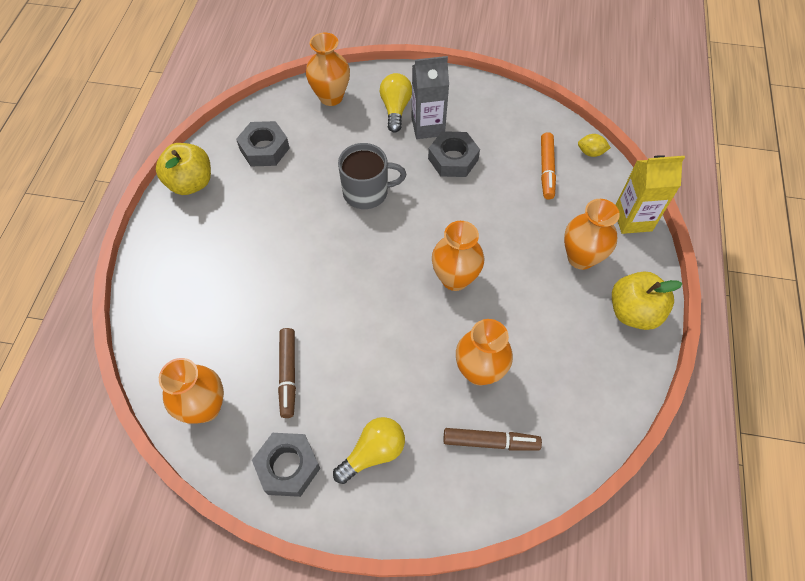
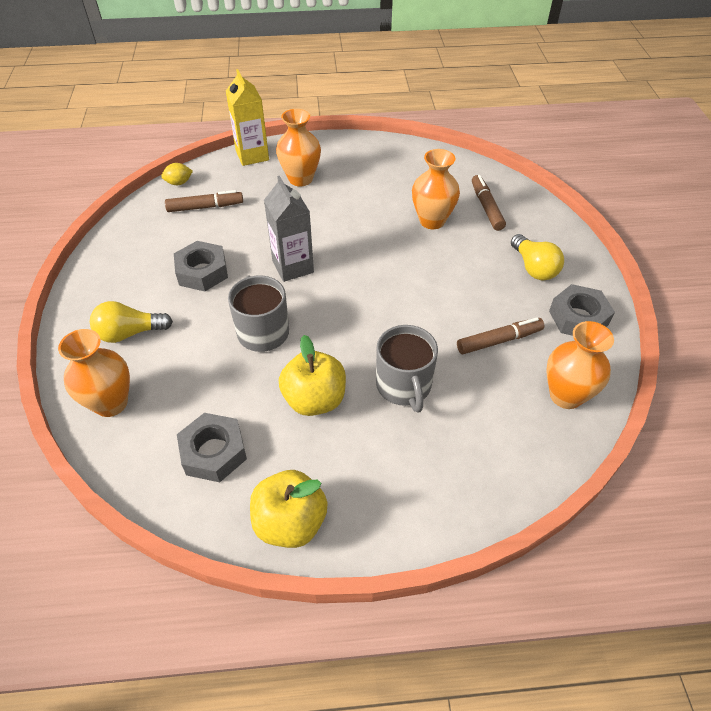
camera: 105 degrees left, 10 degrees down
(270, 280) = (404, 386): none -> grey mug
(373, 453) = (534, 268): yellow light bulb -> yellow light bulb turned 150 degrees counterclockwise
(428, 127) = (156, 299): grey carton -> grey carton (293, 267)
(455, 278) = (349, 248): orange vase -> none
(546, 170) = (205, 207): orange marker -> brown marker
(590, 152) = (179, 183): yellow lemon -> yellow lemon turned 75 degrees clockwise
(633, 312) = (343, 150): yellow apple -> yellow apple (314, 399)

